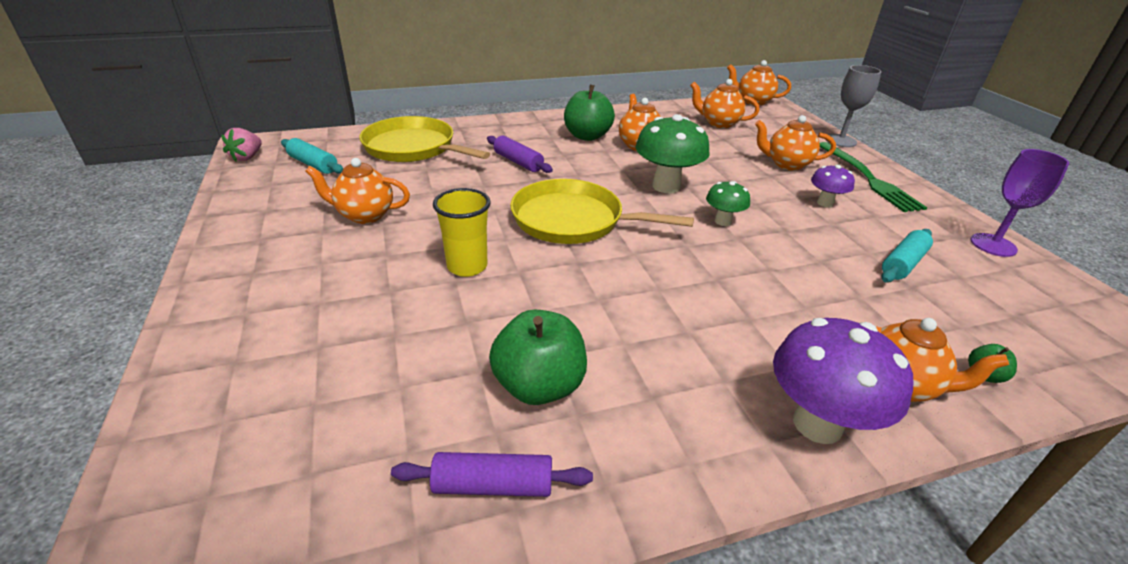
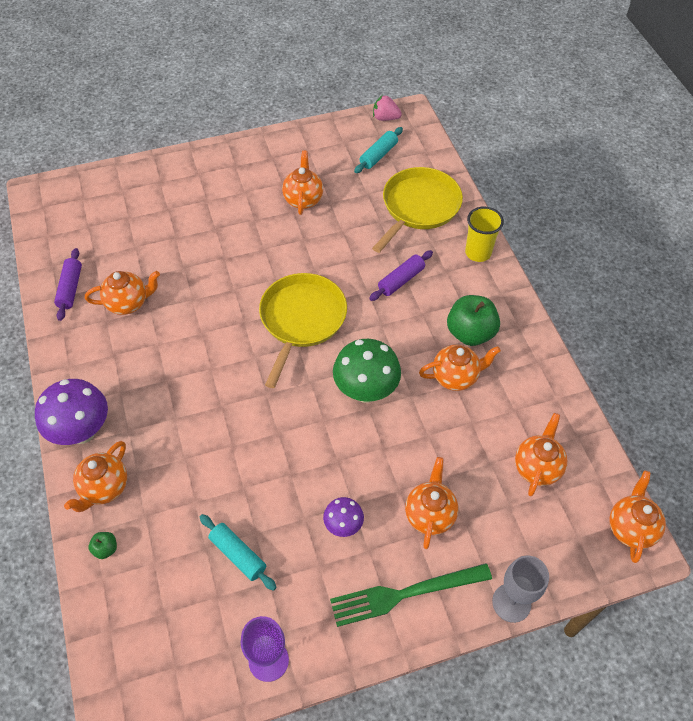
camera: 90 degrees right, 20 degrees up
(467, 266) = (240, 262): yellow cup -> yellow cup (478, 253)
(539, 386) = (128, 303): green apple -> orange teapot
(723, 221) = (304, 426): green mushroom -> none

